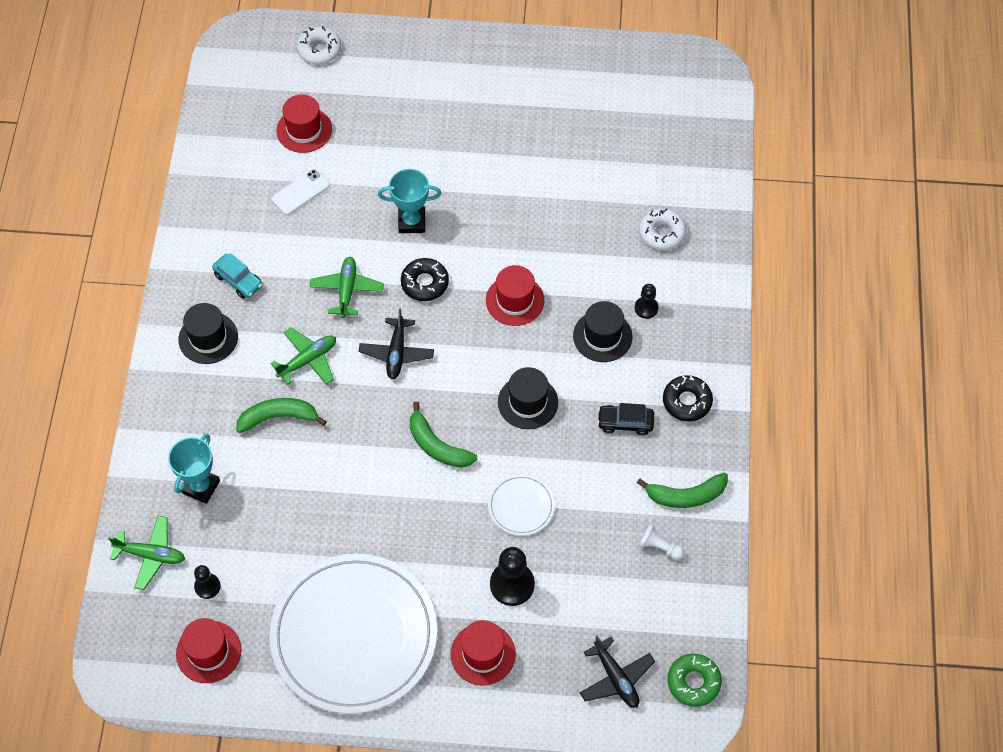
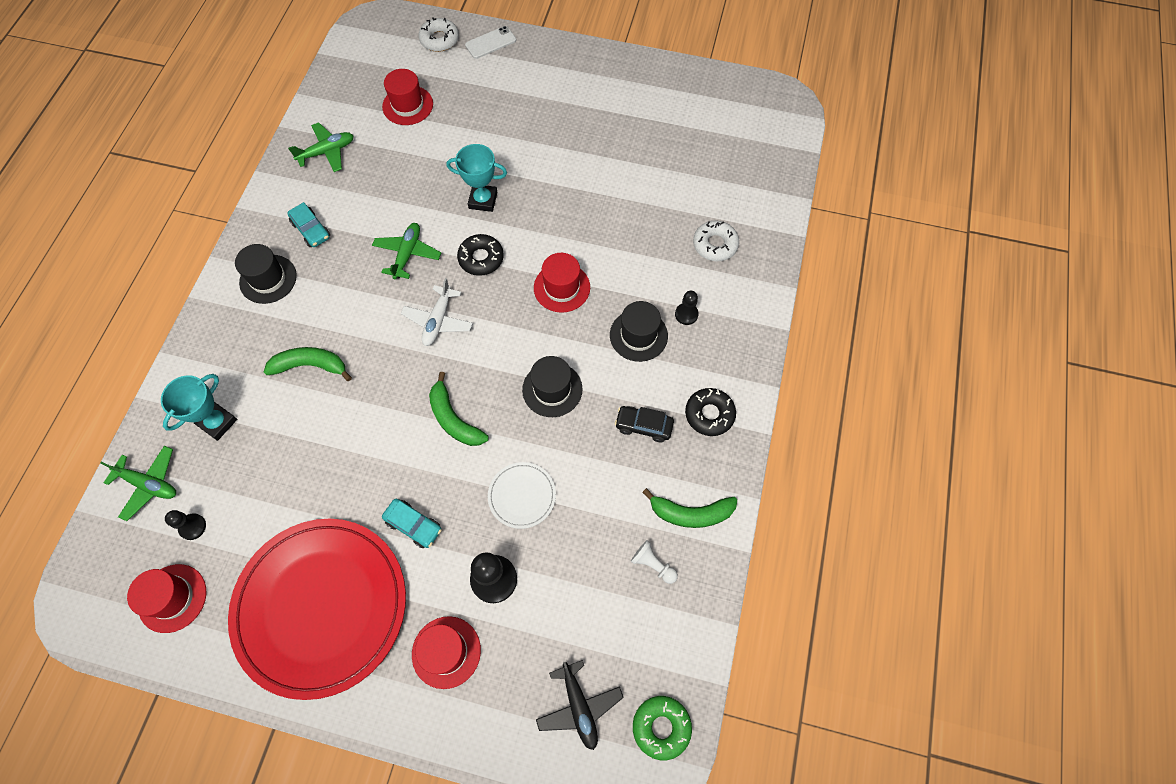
camera: 10 degrees right, 5 degrees up
(300, 192) = (389, 159): white phone -> white phone (490, 43)
(308, 360) = (353, 314): green plane -> green plane (327, 152)
(354, 635) = (321, 606): white plate -> red plate
(396, 353) = (438, 320): black plane -> white plane
(423, 550) = (414, 525): none -> turquoise car

